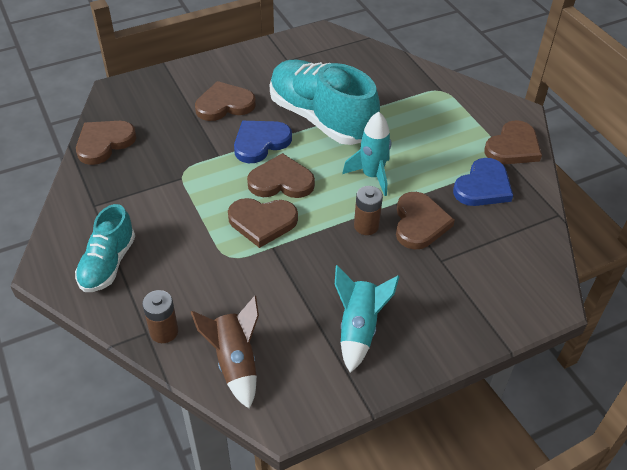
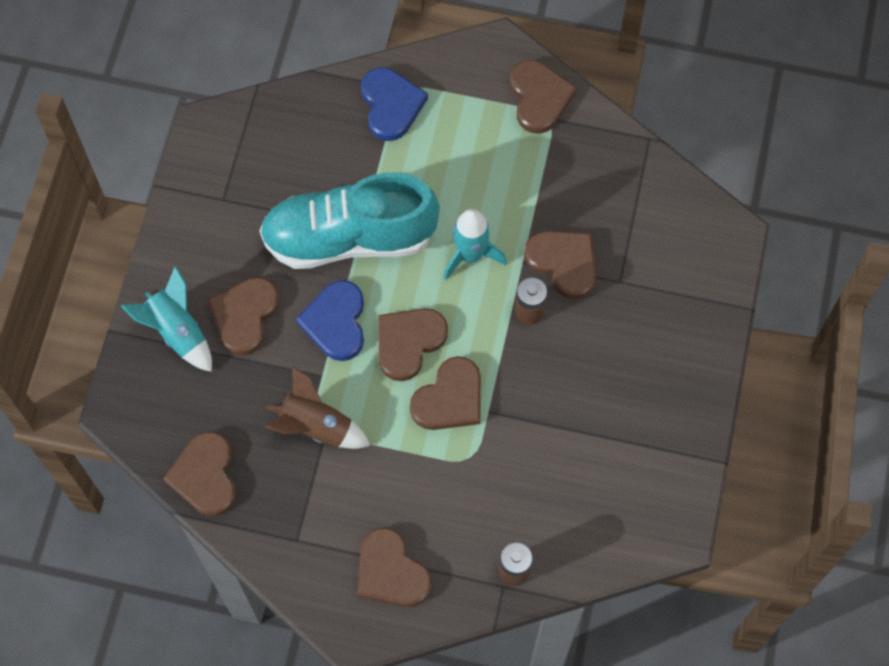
camera: 50 degrees left, 20 degrees up
(108, 264) = (391, 572): turquoise shoe -> brown heart
(235, 362) = (593, 533): brown rocket -> brown rocket (316, 427)
(358, 329) = (637, 408): turquoise rocket -> turquoise rocket (177, 332)
(483, 186) = (565, 170): blue heart -> blue heart (391, 105)

